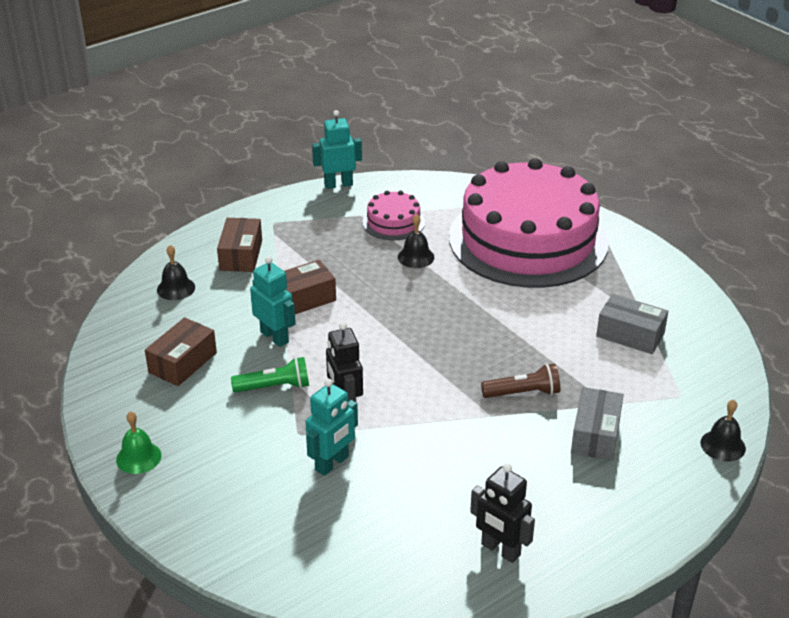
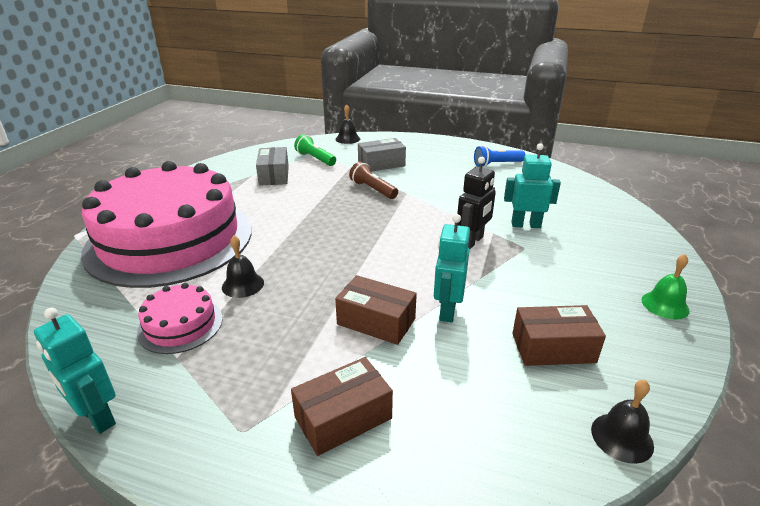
camera: 125 degrees left, 5 degrees down
(176, 288) = (465, 438): black bell -> black bell (622, 437)
(274, 387) = (501, 279): green flashlight -> green flashlight (315, 159)
(500, 550) = (497, 164): black robot -> blue flashlight

